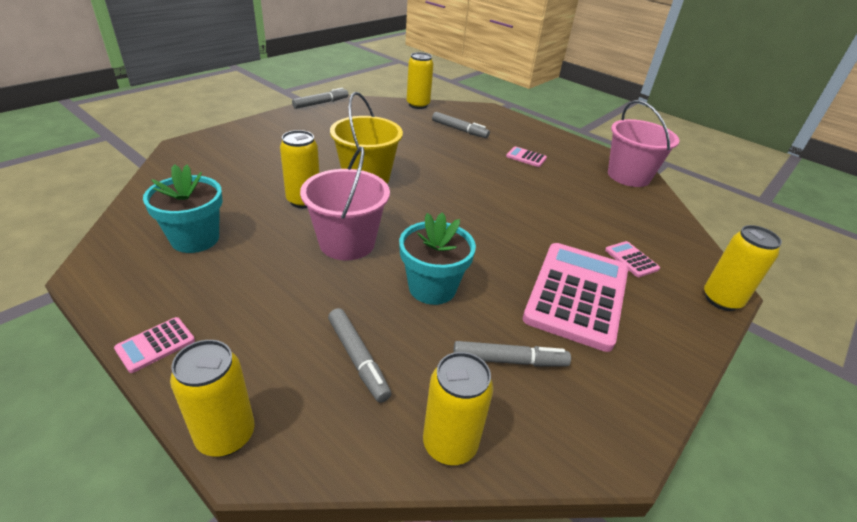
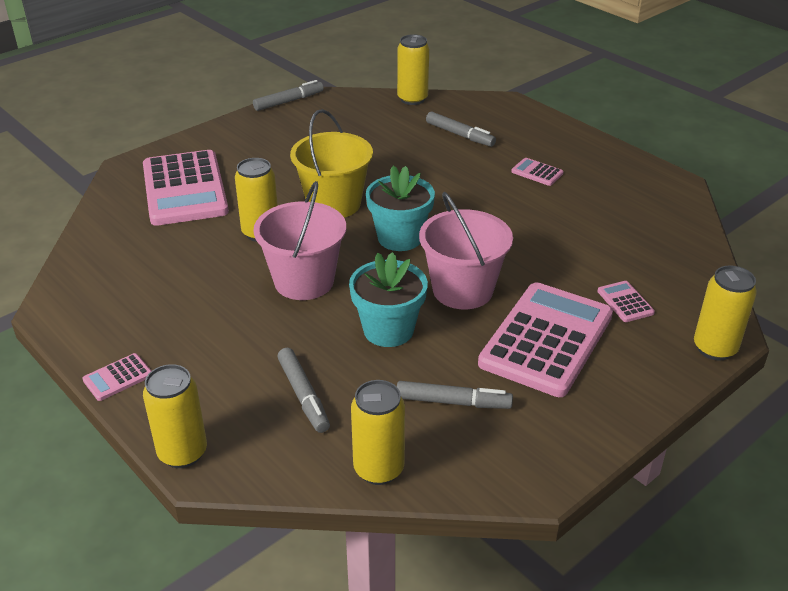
camera: 10 degrees right, 0 degrees up
(195, 239) = (147, 276): turquoise flower pot -> turquoise flower pot (400, 238)
(233, 164) = (184, 189): none -> pink calculator
(628, 176) = (665, 196): pink bucket -> pink bucket (462, 290)

